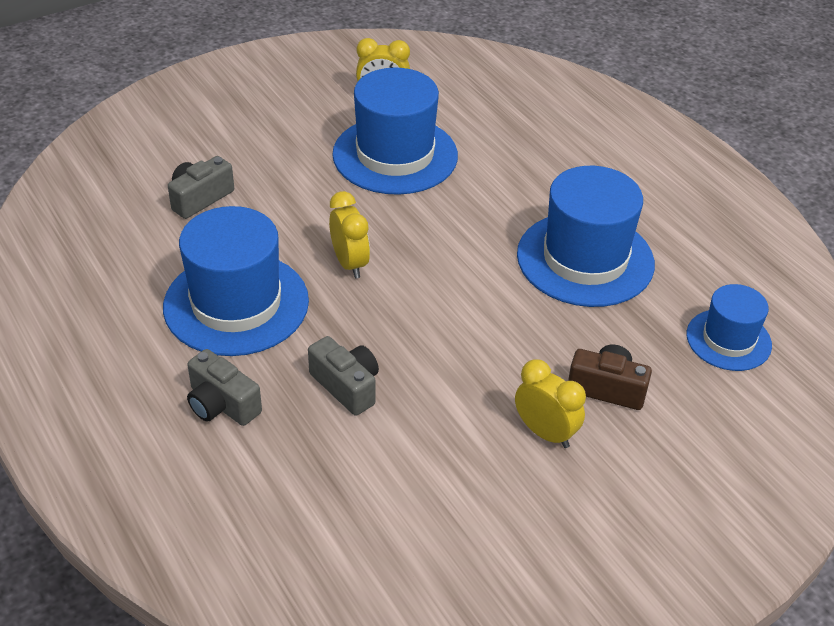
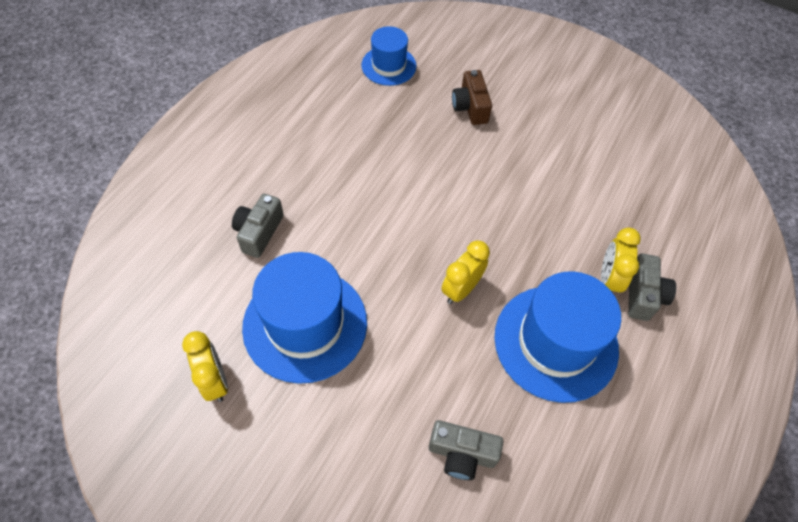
camera: 120 degrees left, 15 degrees up
(346, 386) = (571, 233): grey camera -> grey camera (259, 232)
(545, 433) = (525, 123): yellow clock -> yellow clock (608, 279)
(585, 259) = (359, 152): blue hat -> none

